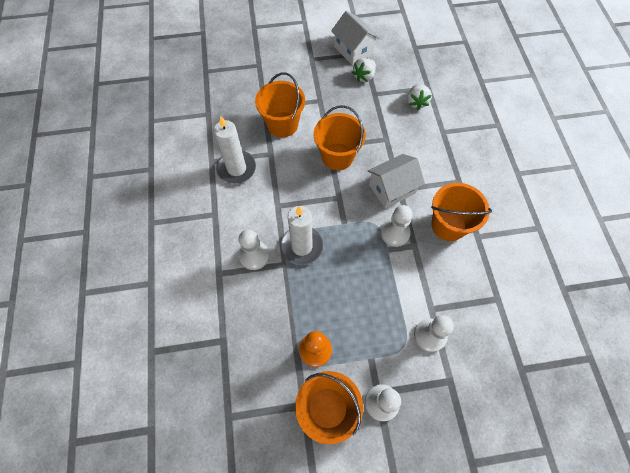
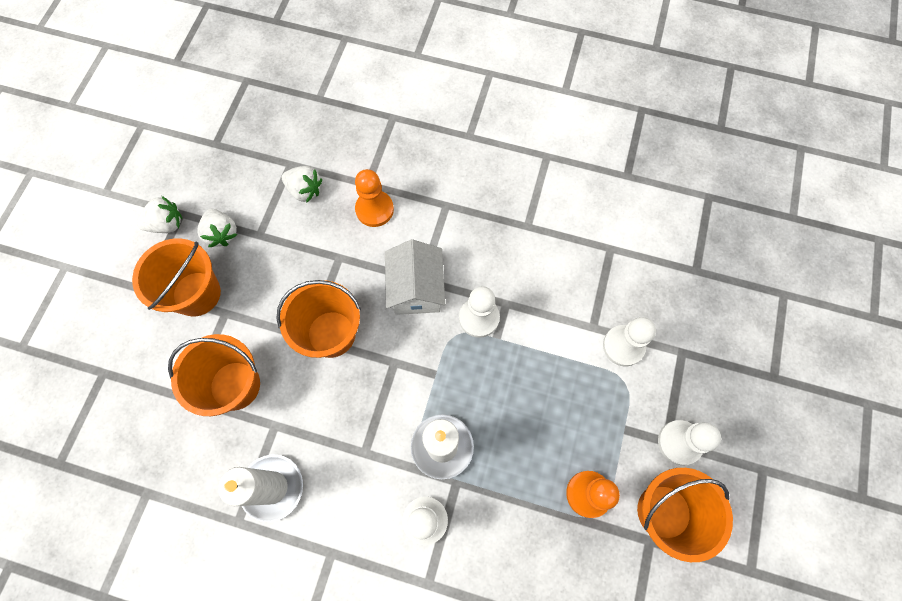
camera: 65 degrees left, 5 degrees up
(353, 50) = (167, 224): white house -> white strawberry
(429, 143) = (374, 209): none -> orange pawn
(448, 225) = (498, 250): orange bucket -> orange bucket (196, 293)

